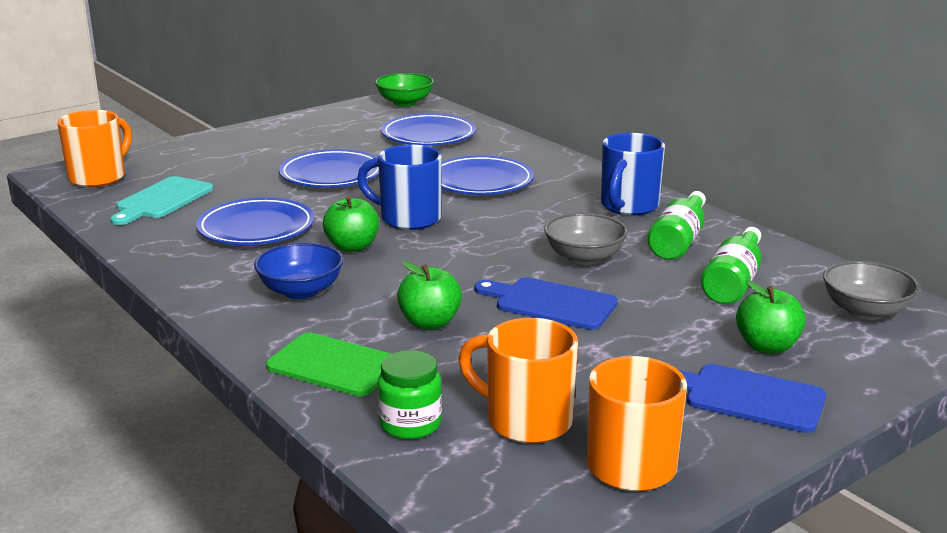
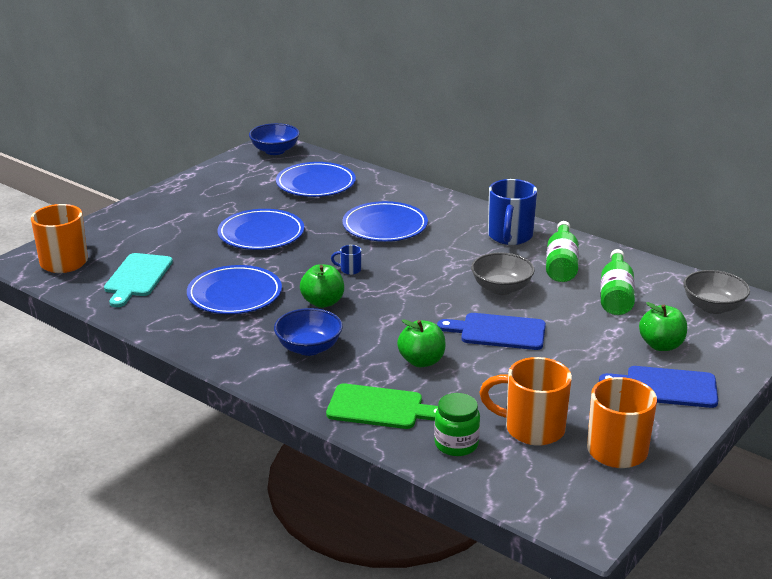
camera: 15 degrees left, 5 degrees up
(405, 102) = (275, 151): green bowl -> blue bowl
(408, 219) = (350, 270): blue mug -> blue mug, size x0.43

